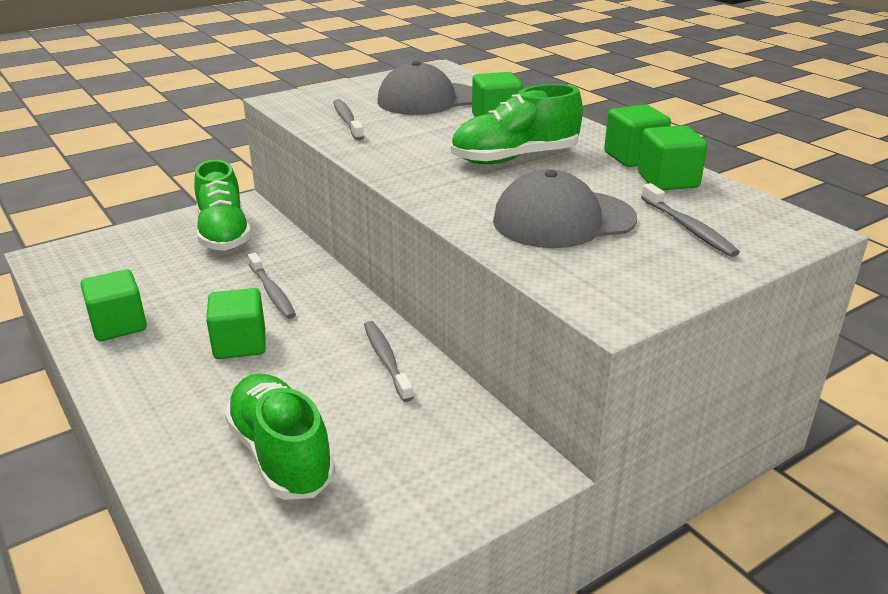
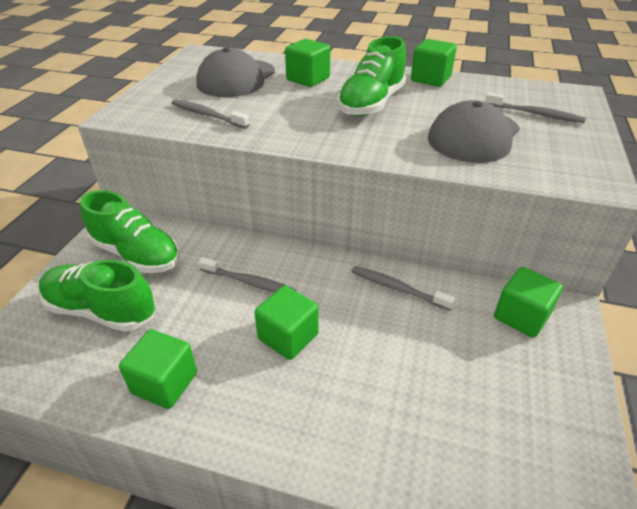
camera: 40 degrees left, 10 degrees up
(281, 454) = (440, 400): green shoe -> green shoe (102, 310)
(667, 180) = (473, 88): green cube -> green cube (521, 316)

